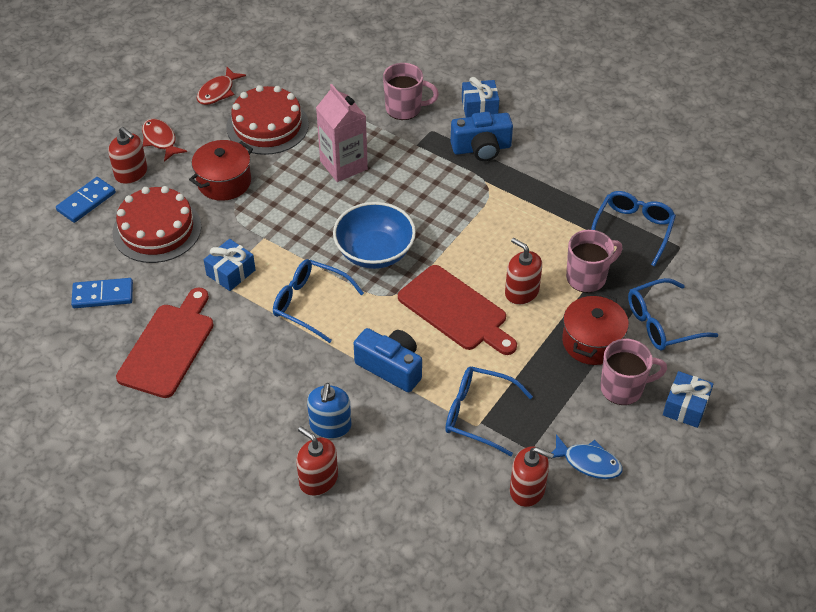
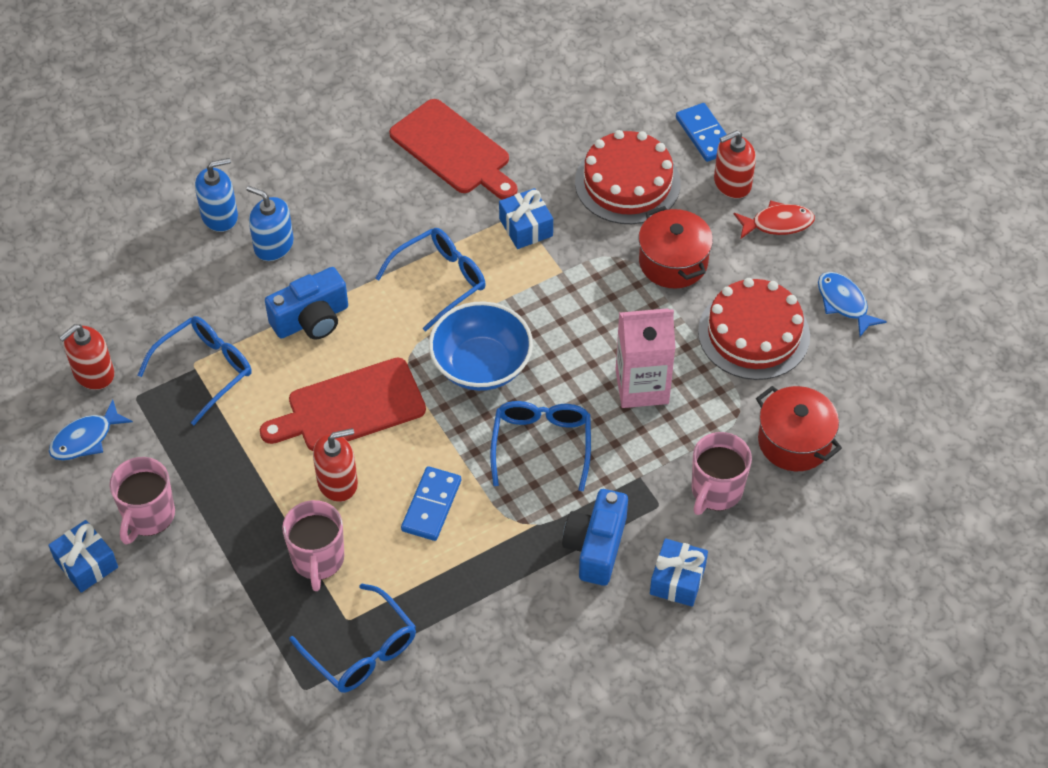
camera: 115 degrees right, 5 degrees up
(103, 295) = (554, 117): blue domino -> blue domino (431, 505)
(218, 92) = (844, 303): red fish -> blue fish
(318, 479) = (220, 216): red soap dispenser -> blue soap dispenser
(592, 342) = (226, 517): red pot -> red pot (794, 441)
(662, 323) = (205, 602): blue glasses -> blue glasses (541, 444)

